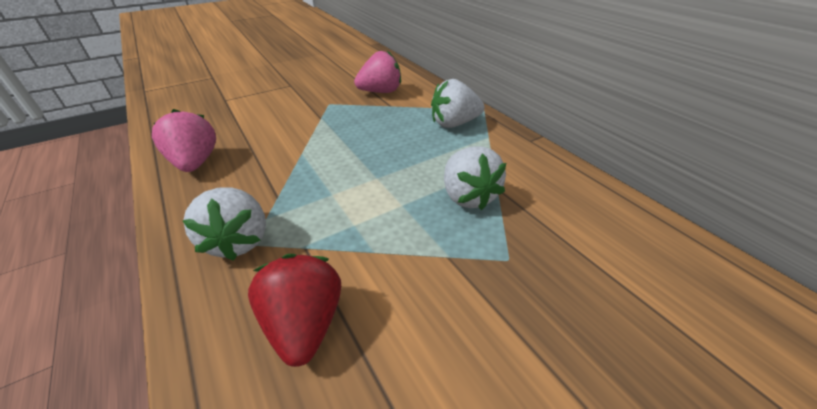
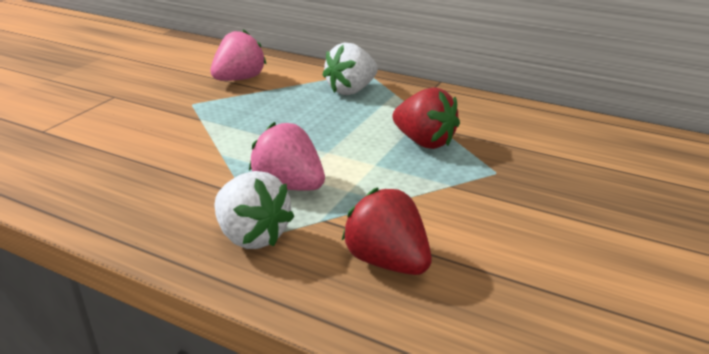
camera: 30 degrees left, 10 degrees down
(195, 162) = (102, 196): pink strawberry -> pink strawberry (289, 186)
(467, 196) = (424, 142): white strawberry -> red strawberry

